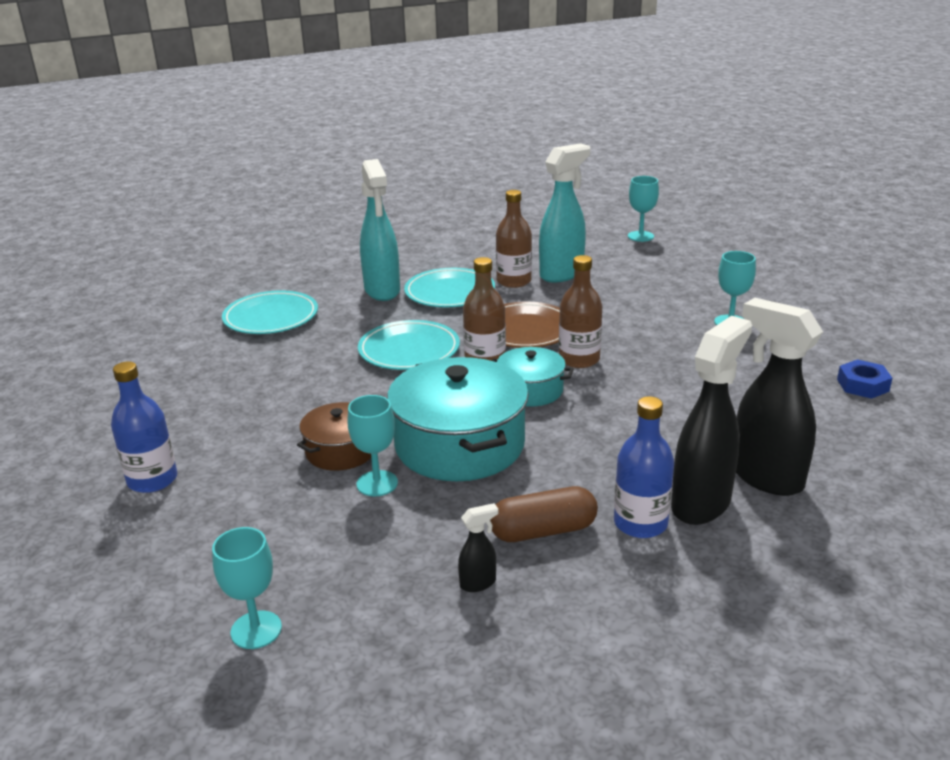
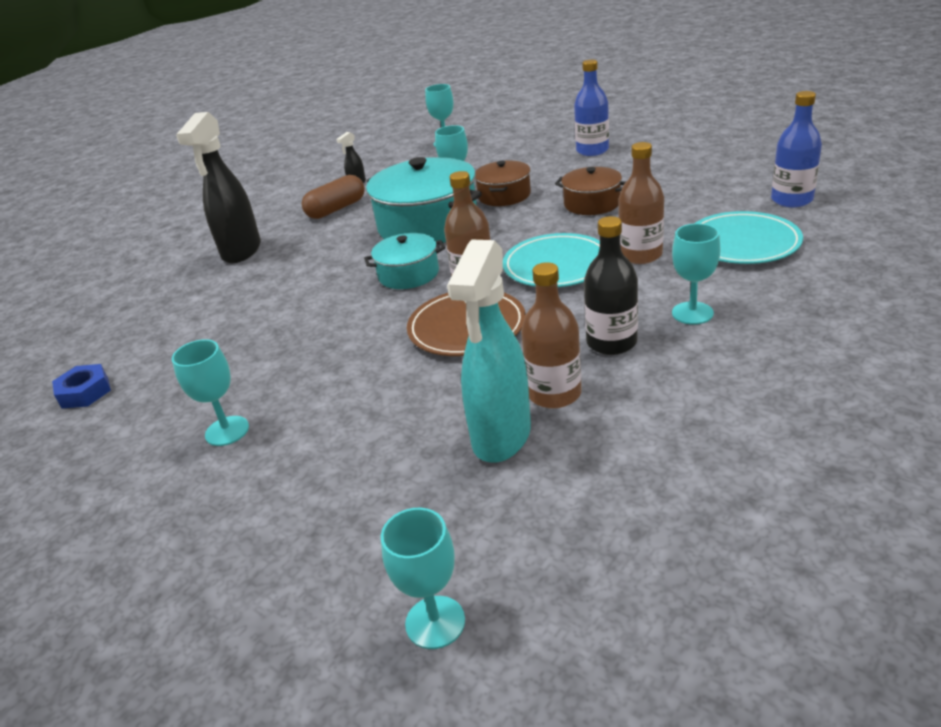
camera: 155 degrees right, 5 degrees up
(290, 398) = (592, 203): none -> brown pot
(382, 291) = (692, 313): turquoise spray bottle -> turquoise goblet
(450, 292) = (611, 342): turquoise plate -> black bottle
(579, 359) = (385, 316): brown bottle -> brown bottle (640, 255)
(640, 523) = (279, 230): blue bottle -> blue bottle (791, 200)
(765, 477) = (196, 280): black spray bottle -> none

